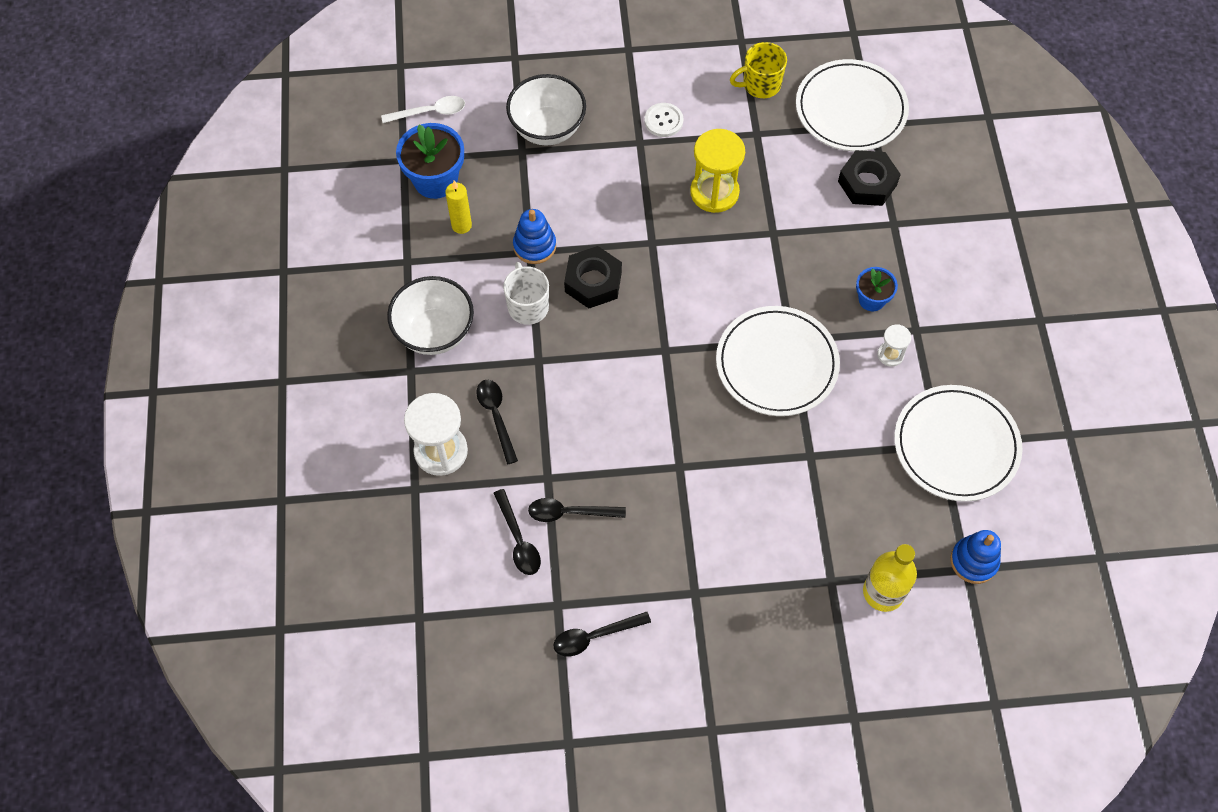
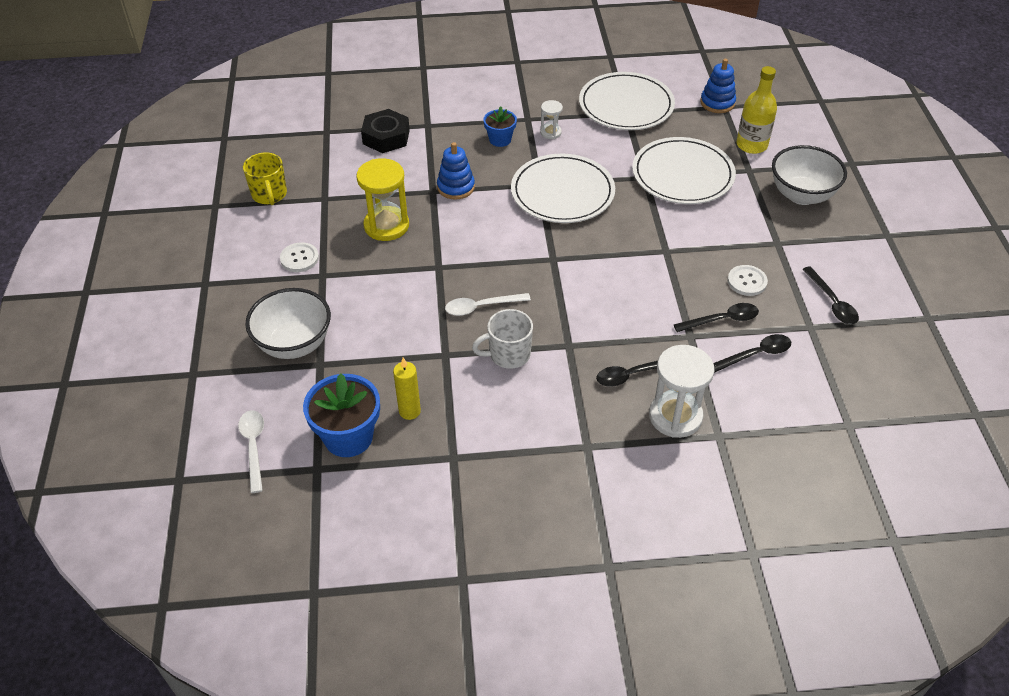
camera: 90 degrees left, 15 degrees down
(434, 332) = (541, 428): white bowl -> white bowl (801, 195)
(534, 246) = (438, 351): blue stacking toy -> blue stacking toy (456, 187)
(569, 512) = (722, 320): black spoon -> black spoon turned 105 degrees counterclockwise
(593, 282) = (481, 307): black nut -> white spoon
(629, 547) = (747, 281): none -> white button
(851, 109) = (307, 143): white plate -> white plate (682, 175)

